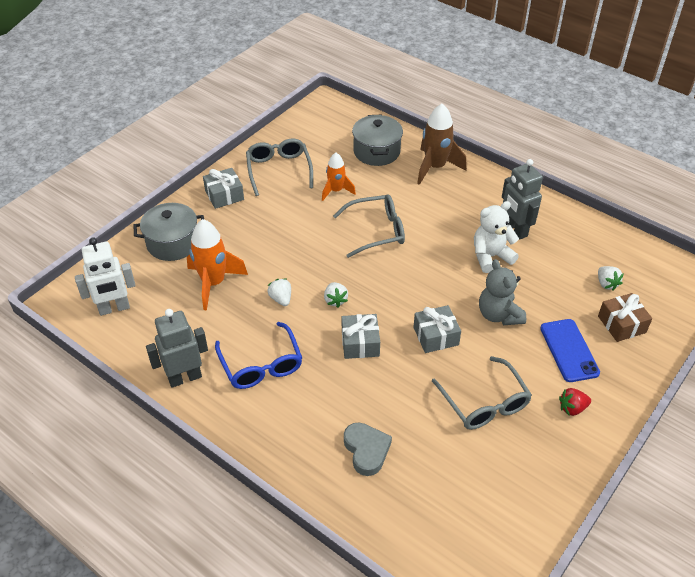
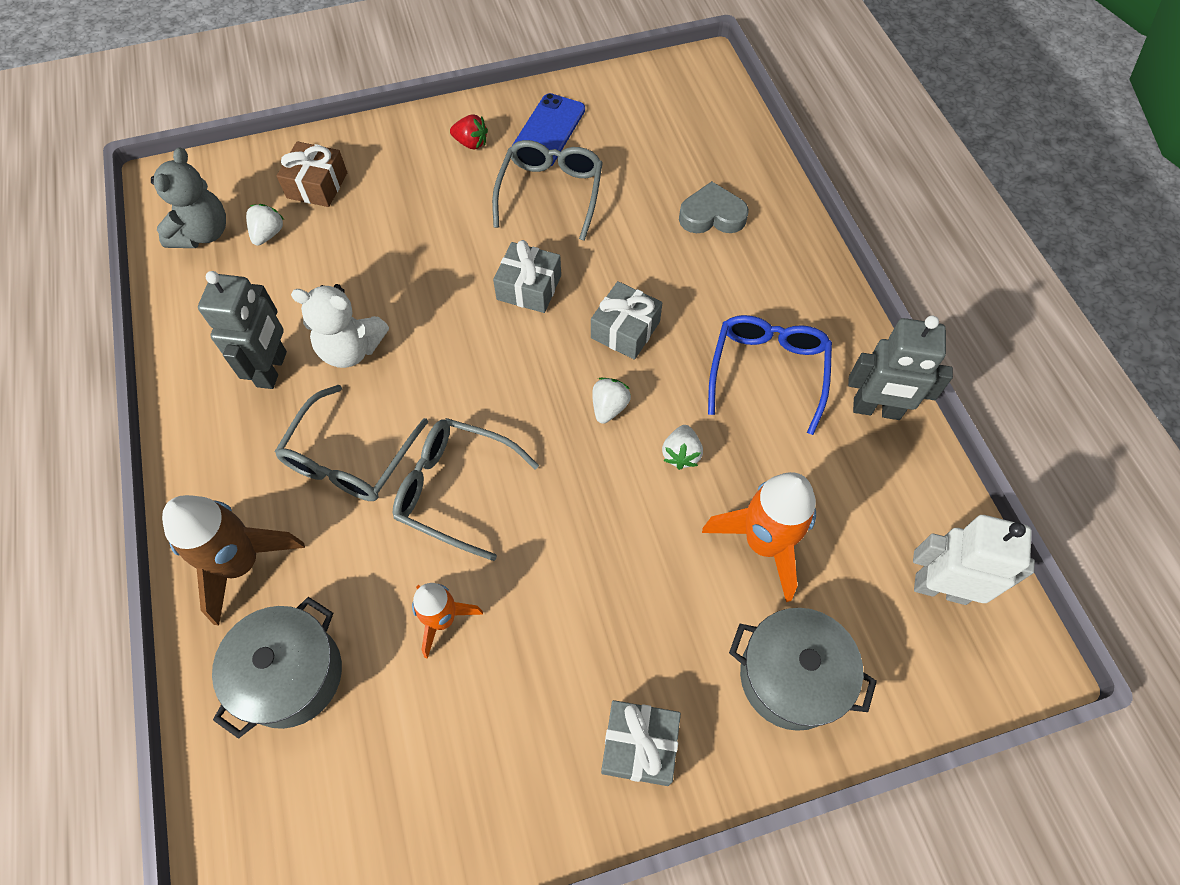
camera: 145 degrees left, 15 degrees up
(279, 169) = (497, 751): grey glasses -> grey glasses (349, 459)
(366, 450) = (712, 215): grey heart -> grey heart turned 75 degrees clockwise
(499, 315) = (431, 270): grey teddy bear -> grey teddy bear (203, 233)
(569, 350) = (405, 192): blue phone -> blue phone (548, 131)

